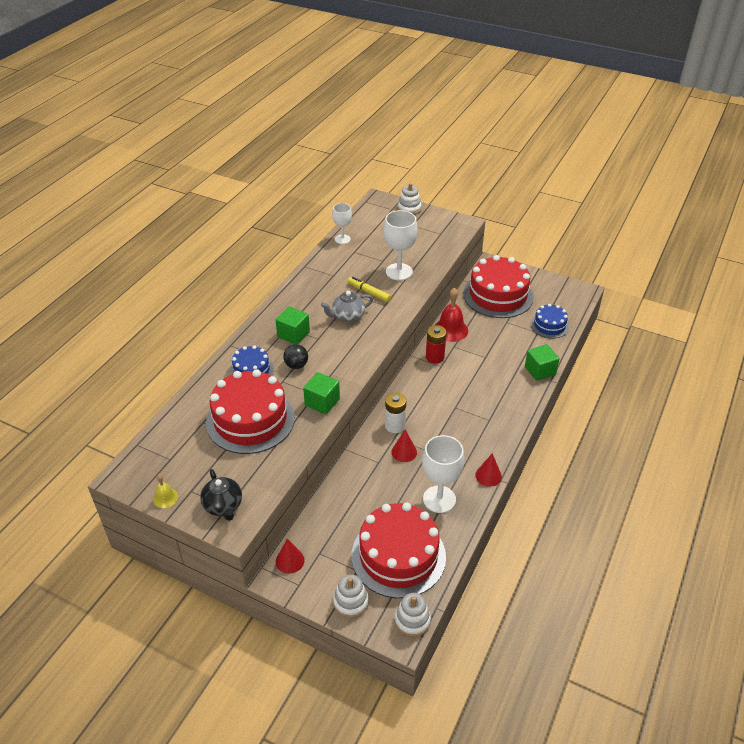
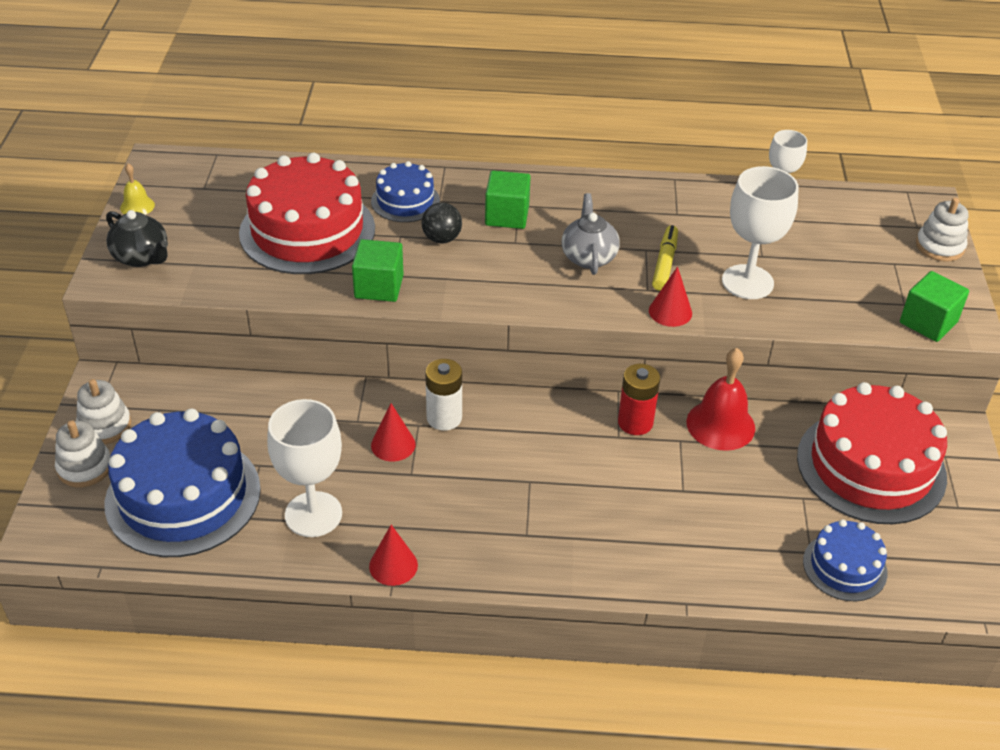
camera: 65 degrees right, 0 degrees up
(223, 506) = (141, 257): black teapot -> black teapot turned 90 degrees counterclockwise
(290, 560) = (136, 384): red cone -> red cone (670, 312)
(347, 316) = (588, 257): grey teapot -> grey teapot turned 45 degrees clockwise
(398, 556) = (183, 496): red cake -> blue cake
(412, 620) = (70, 544): white stacking toy -> white stacking toy (105, 426)
(540, 370) = (701, 580): green cube -> green cube (928, 322)

